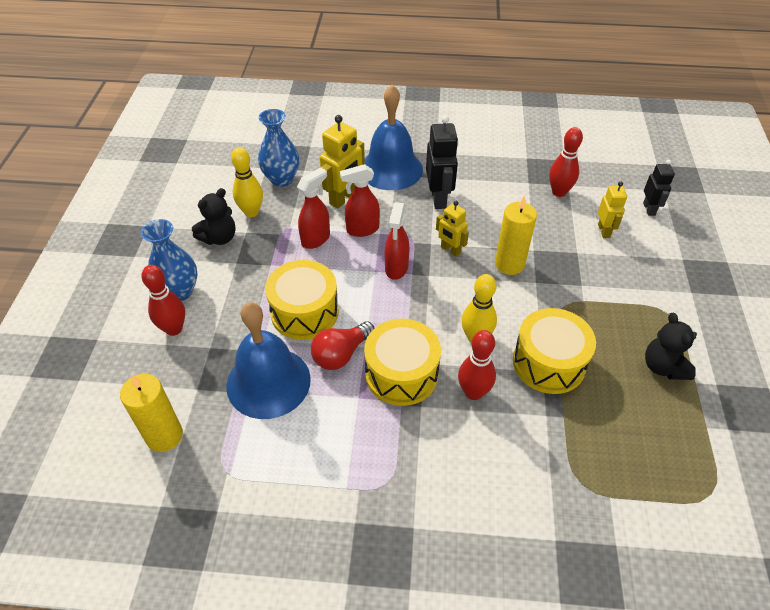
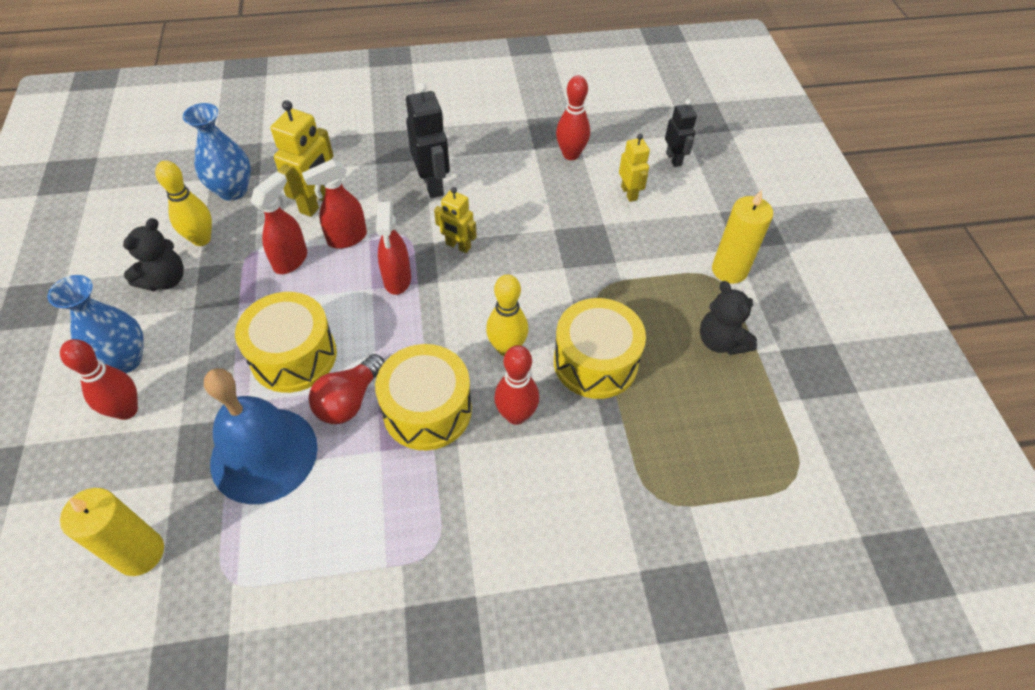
camera: 15 degrees left, 5 degrees up
(391, 169) = (368, 156): blue bell -> none
(509, 264) = (530, 251): yellow candle -> yellow candle (729, 270)

